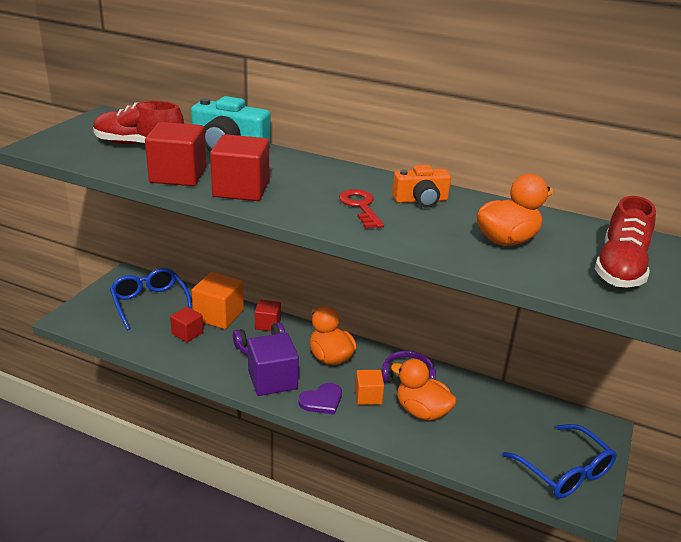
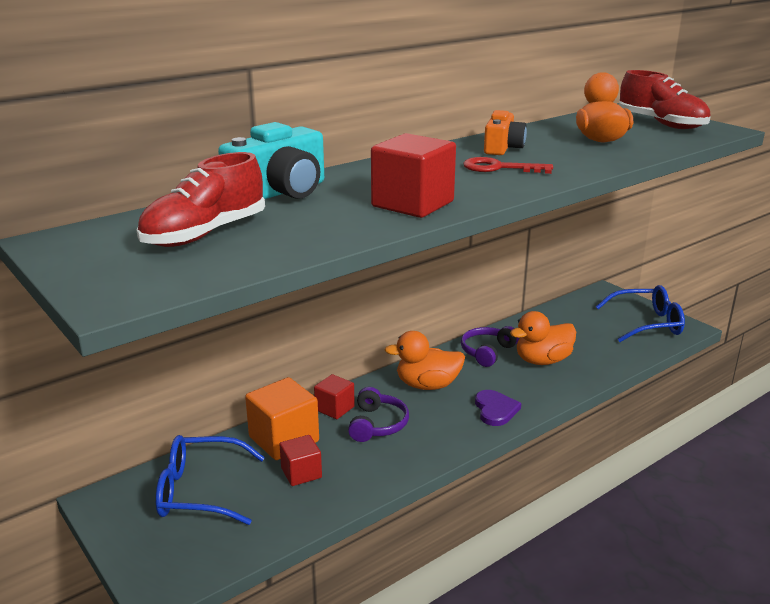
camera: 60 degrees left, 5 degrees down
(178, 175) = (339, 226): red cube -> none
(272, 380) = (441, 431): purple cube -> none
(368, 396) = (505, 381): orange cube -> none

